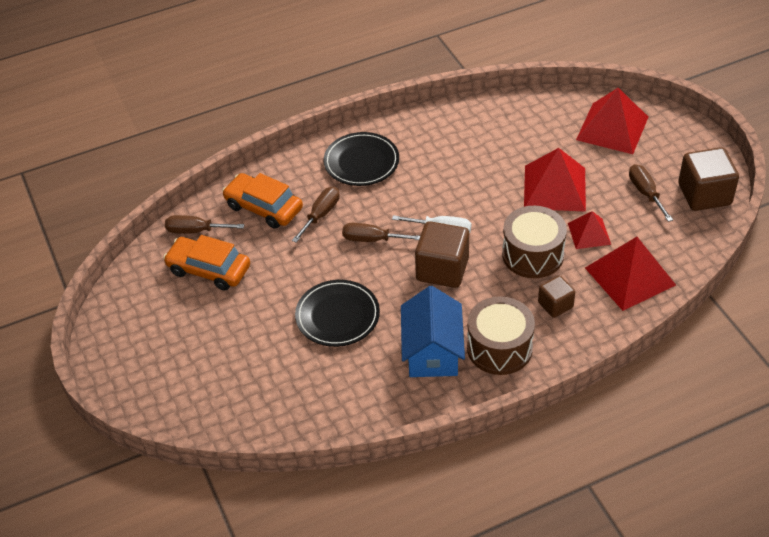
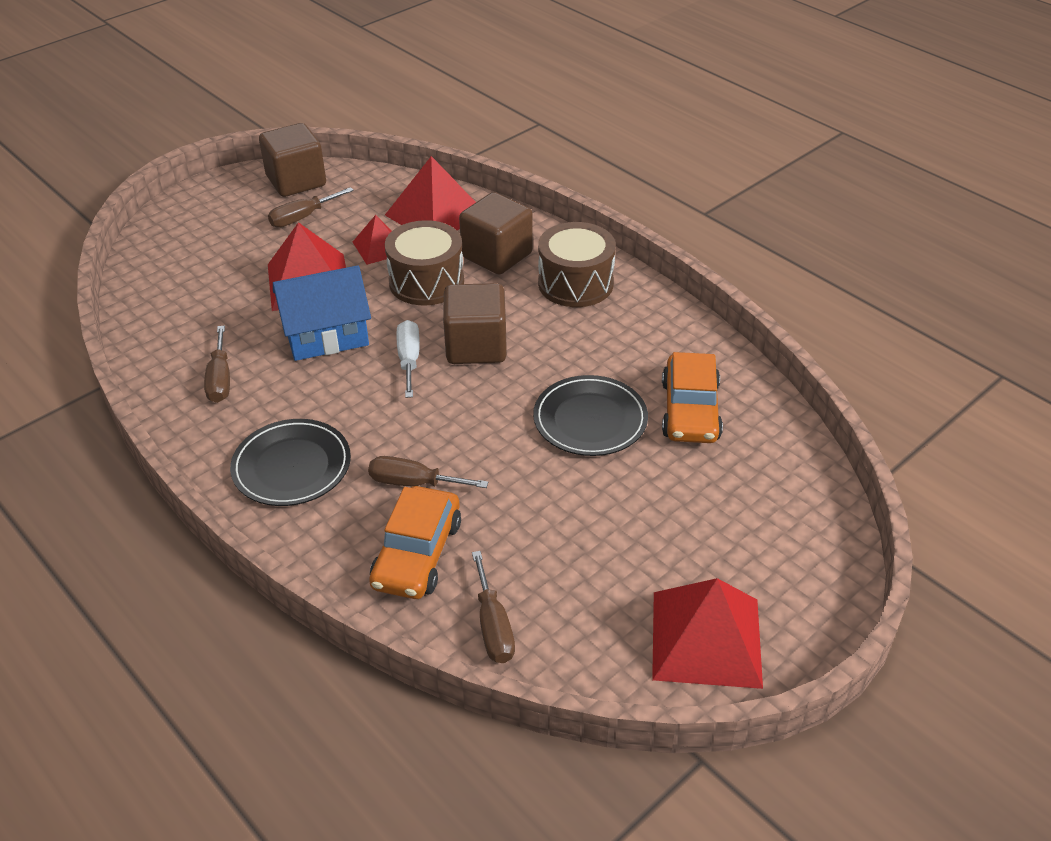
camera: 110 degrees left, 5 degrees down
(209, 270) = (567, 581): orange car -> orange car (690, 410)
(372, 239) = (446, 419): brown screwdriver -> brown screwdriver (220, 379)
(432, 351) = (605, 330): blue house -> blue house (326, 335)
(555, 305) = (497, 255): brown cube -> brown cube, size x1.74
(612, 128) = (189, 253): red pyramid -> red pyramid (706, 639)

